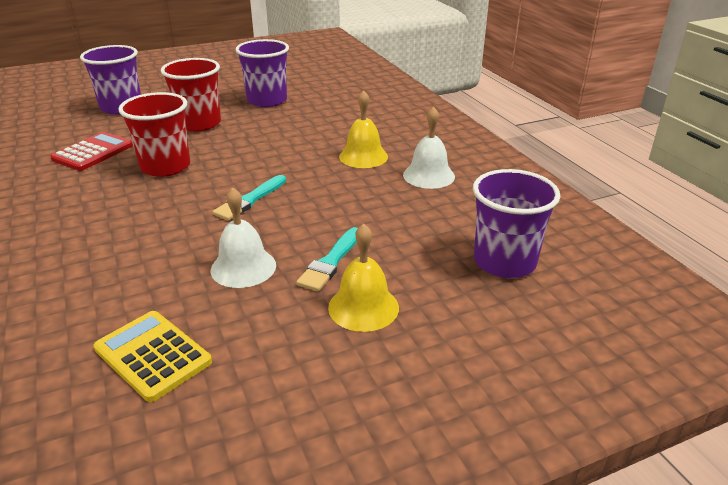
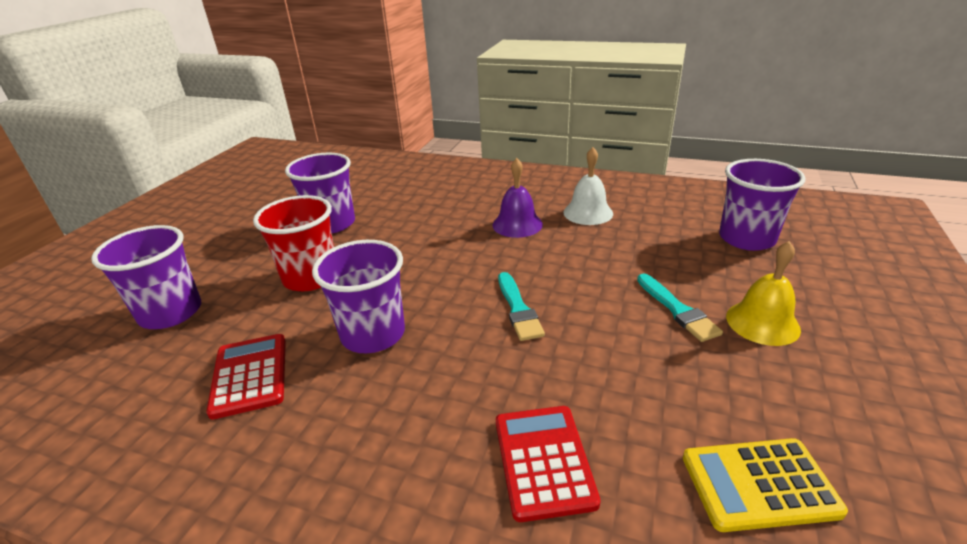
camera: 45 degrees left, 0 degrees up
(104, 266) = (543, 461): none -> red calculator
(165, 167) = (373, 334): red cup -> purple cup
(243, 267) = (641, 361): white bell -> none
(363, 156) = (517, 224): yellow bell -> purple bell

